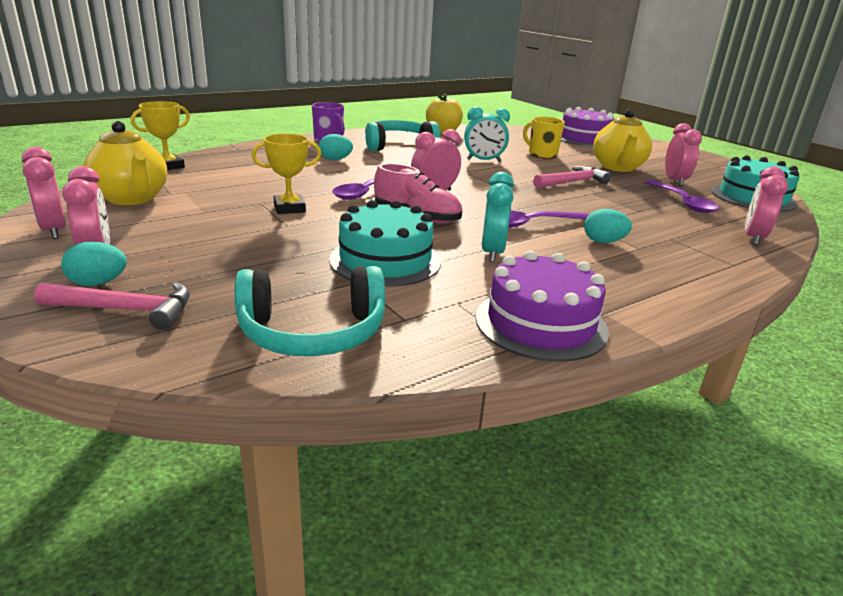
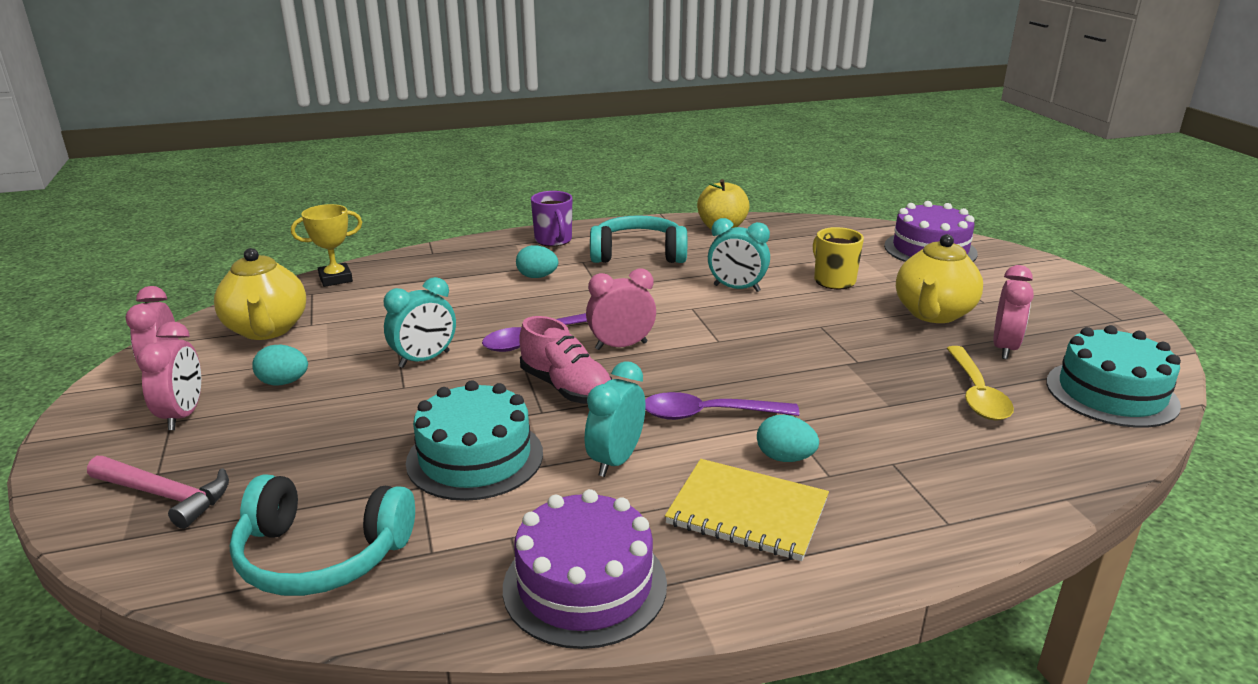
camera: 20 degrees right, 0 degrees up
(98, 283) = (162, 454): turquoise egg -> turquoise egg (283, 382)
(289, 208) = (424, 359): yellow trophy -> turquoise clock
(572, 182) = (835, 339): pink hammer -> none
(609, 271) = (747, 512): none -> yellow notebook
(682, 202) = (976, 393): purple spoon -> yellow spoon
(753, 238) = (1030, 476): pink clock -> none

